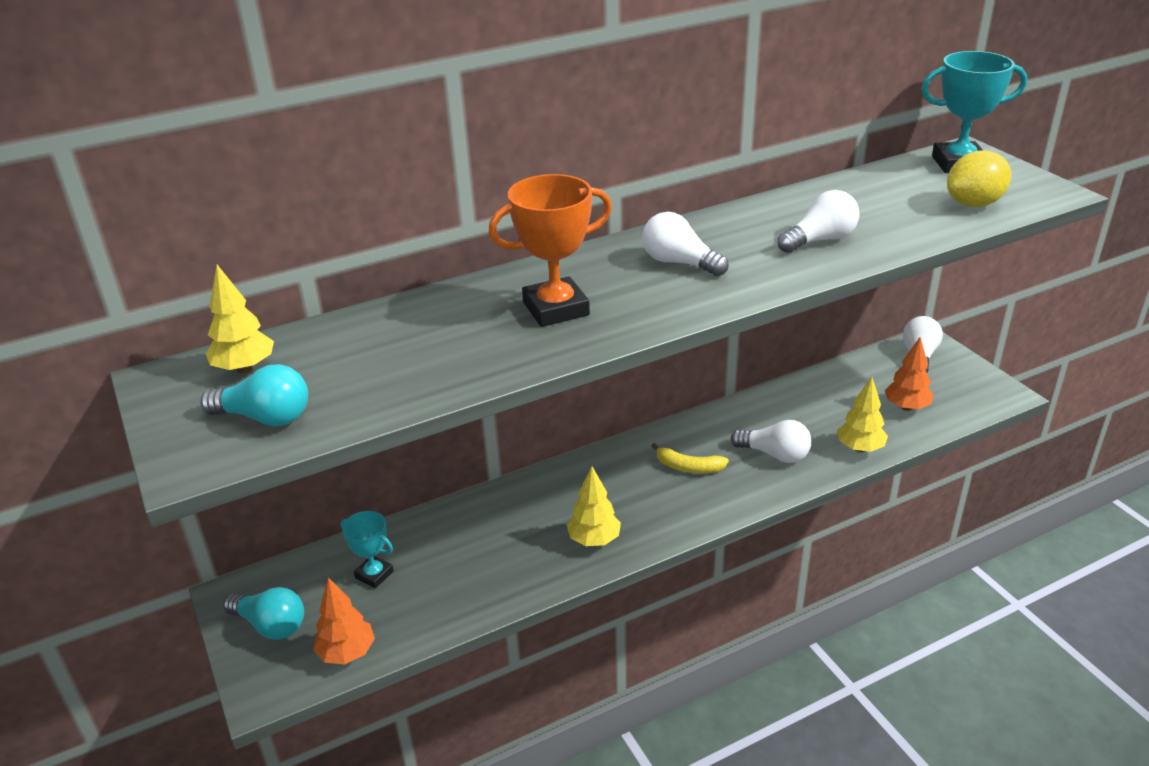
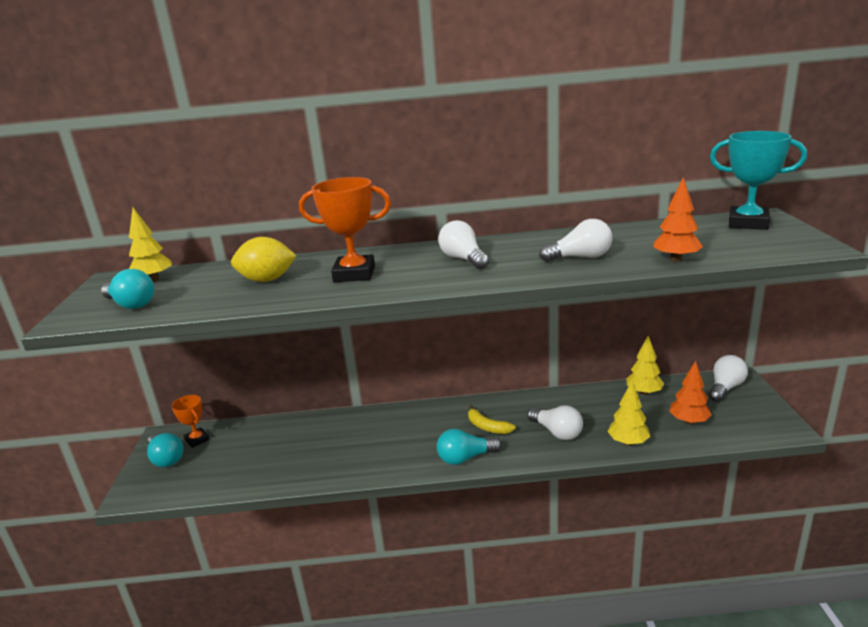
camera: 25 degrees right, 10 degrees down
(295, 585) = (197, 440): none -> orange trophy
(347, 653) = (190, 486): orange tree -> orange tree (676, 259)
(374, 574) = (242, 445): turquoise trophy -> none
(594, 540) = (387, 458): yellow tree -> yellow tree (644, 393)
(691, 514) = (465, 458): none -> turquoise light bulb
(974, 204) = (733, 248): yellow lemon -> yellow lemon (267, 280)

